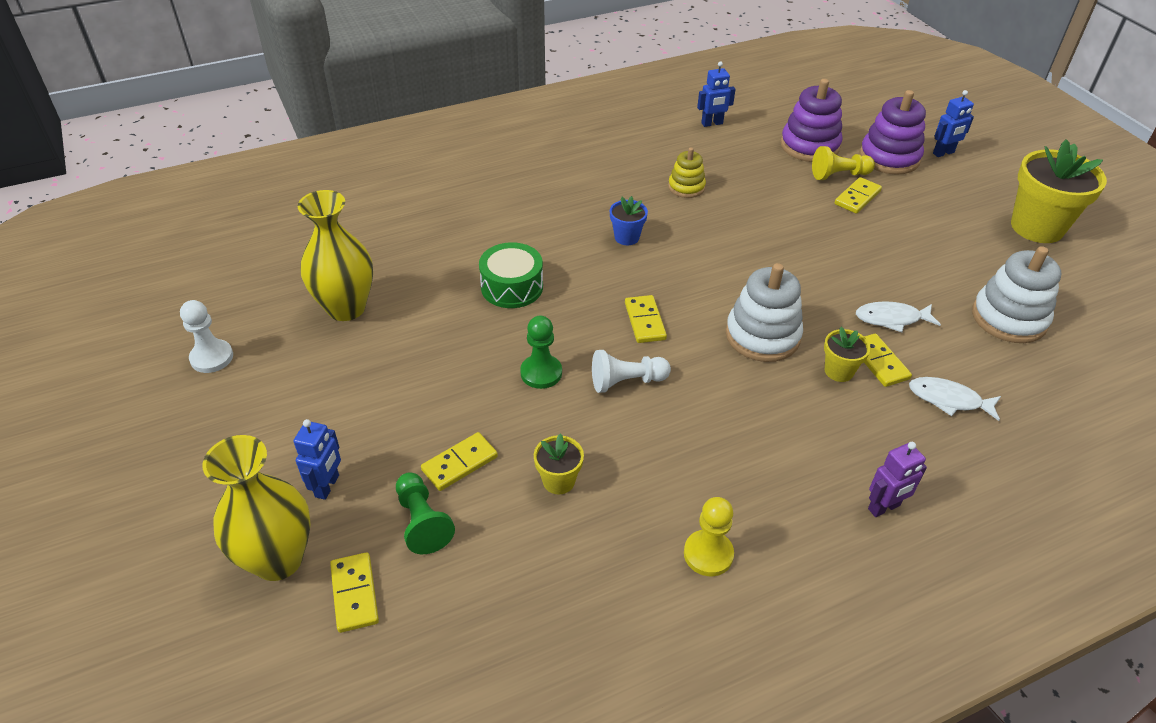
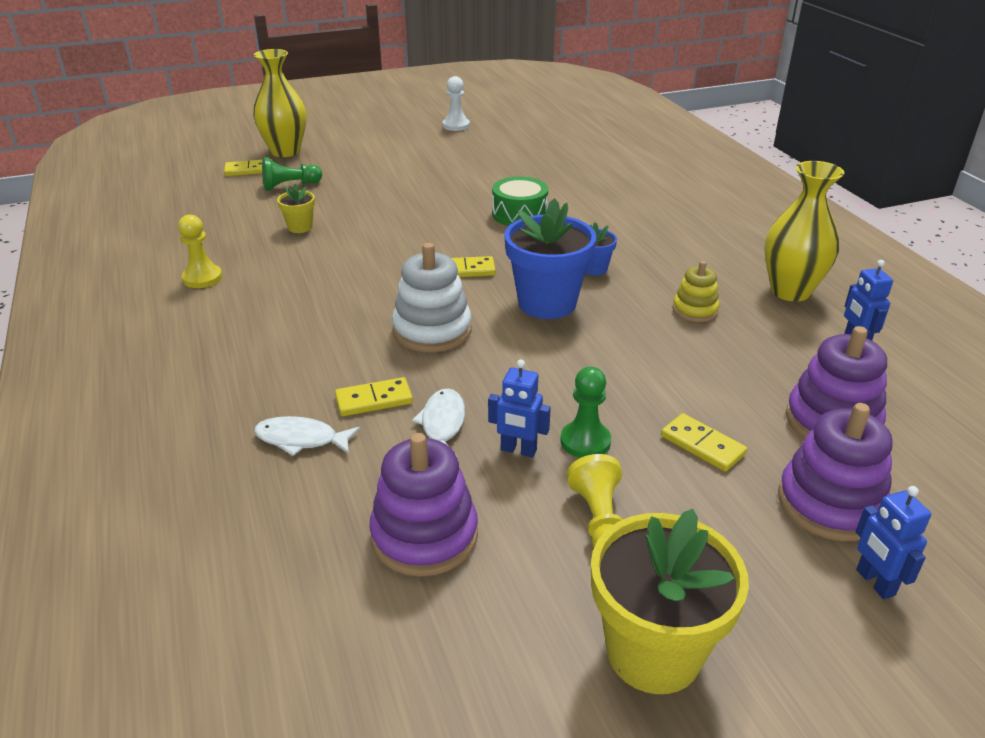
camera: 95 degrees right, 10 degrees down
(327, 486) = (332, 160): blue robot -> blue robot (518, 450)
(346, 308) = (500, 158): yellow vase -> yellow vase (790, 291)
(459, 463) = (332, 196): yellow domino -> none
(541, 373) = (411, 224): green pawn -> green pawn (585, 441)
(626, 381) = (391, 257): white pawn -> none
(695, 266) = (547, 303): none -> blue flower pot
(839, 175) = (758, 437): yellow pawn -> yellow pawn (599, 520)
(839, 371) = (369, 370): yellow flower pot -> none
(884, 508) = (193, 366): purple robot -> none
(949, 400) = (301, 439): white fish -> white fish turned 105 degrees counterclockwise
(1009, 318) = (424, 535): white stacking toy -> purple stacking toy

